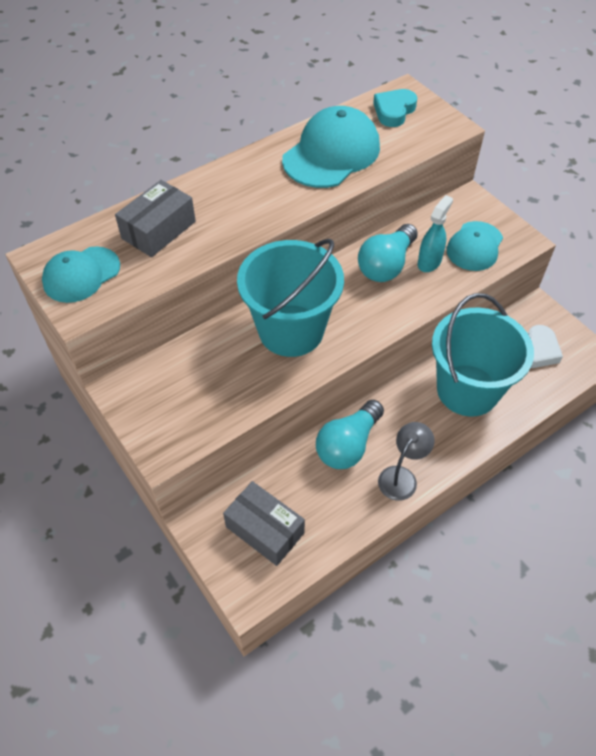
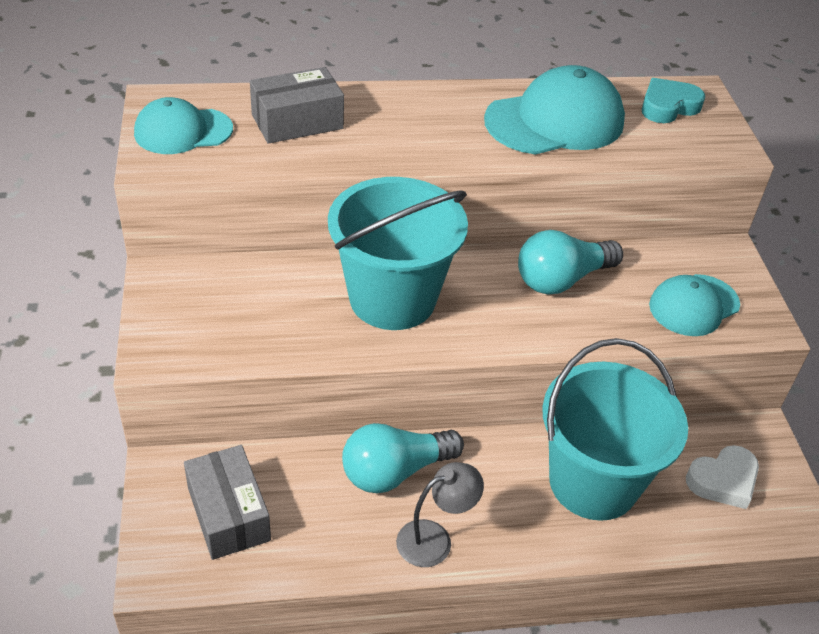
camera: 25 degrees right, 10 degrees down
(429, 262) = (620, 298): turquoise spray bottle -> none

